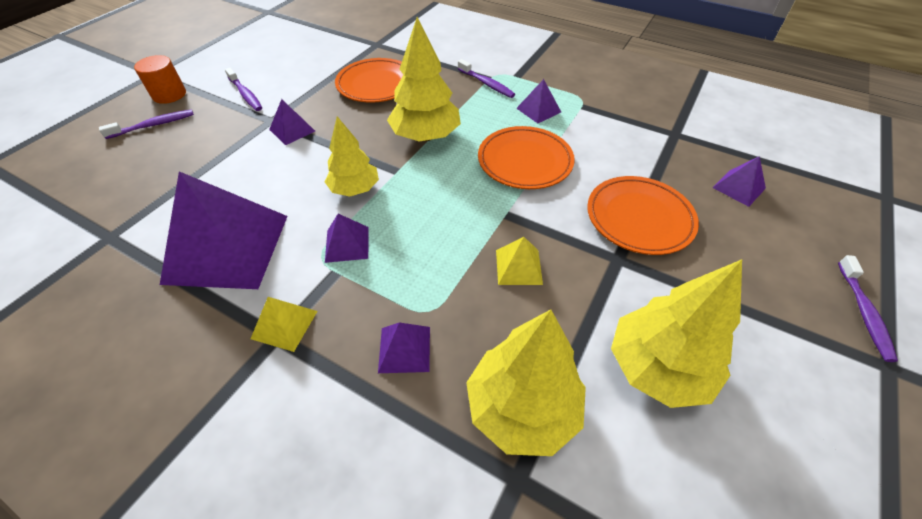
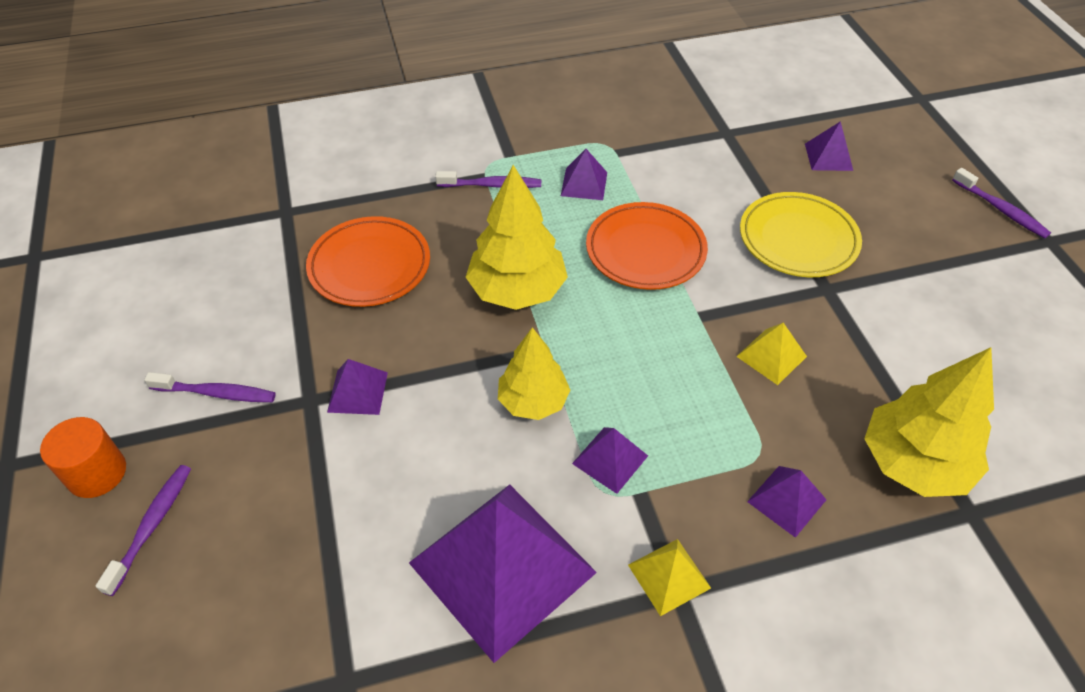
camera: 45 degrees left, 0 degrees up
(639, 218) = (798, 239): orange plate -> yellow plate
(658, 367) = (948, 355): yellow tree -> none

